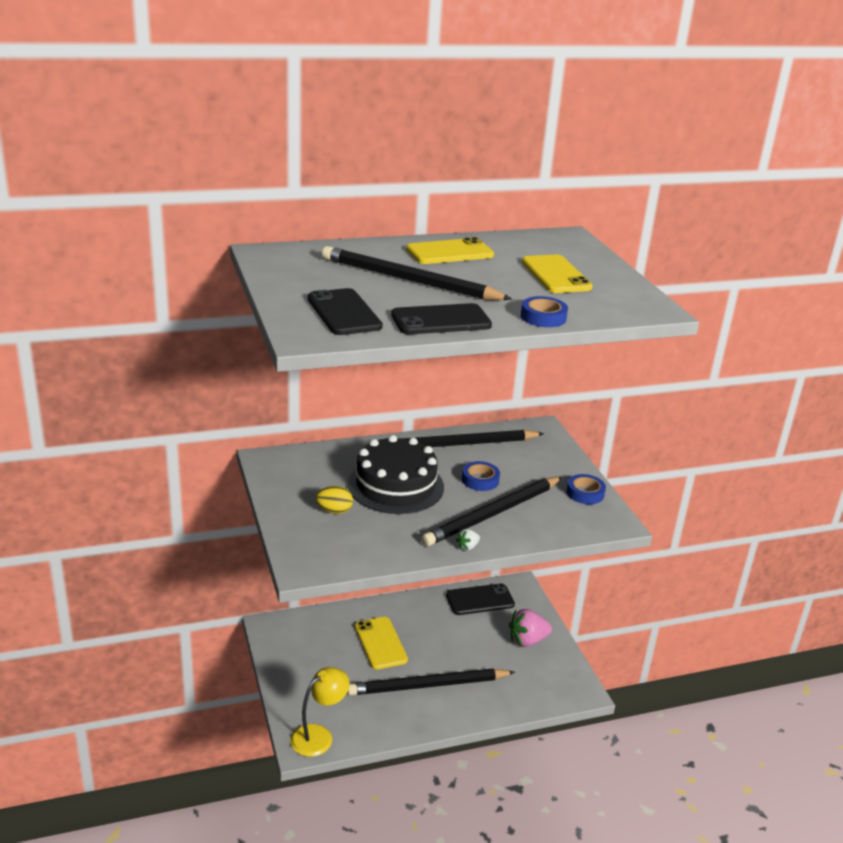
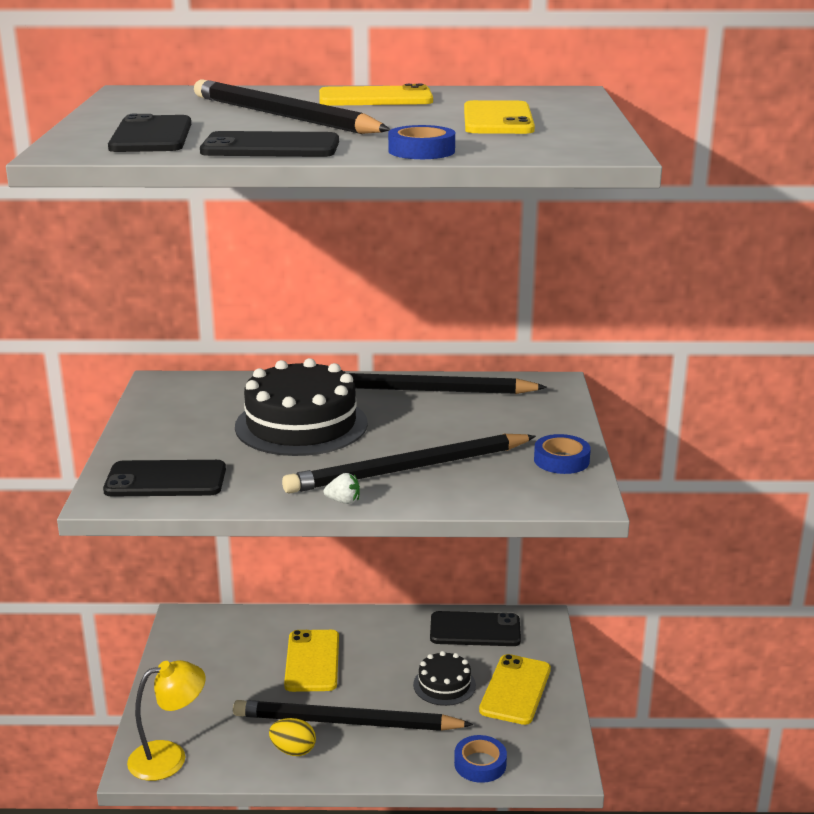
camera: 20 degrees right, 5 degrees down
(334, 511) = (199, 443): yellow egg -> yellow egg (293, 750)
(334, 547) = (165, 480): none -> black phone
(467, 547) = (343, 501): white strawberry -> white strawberry turned 150 degrees counterclockwise
(479, 645) = (444, 685): none -> black cake
(480, 480) = (420, 430): blue tape -> blue tape (480, 764)
(527, 640) = (515, 690): pink strawberry -> yellow phone

